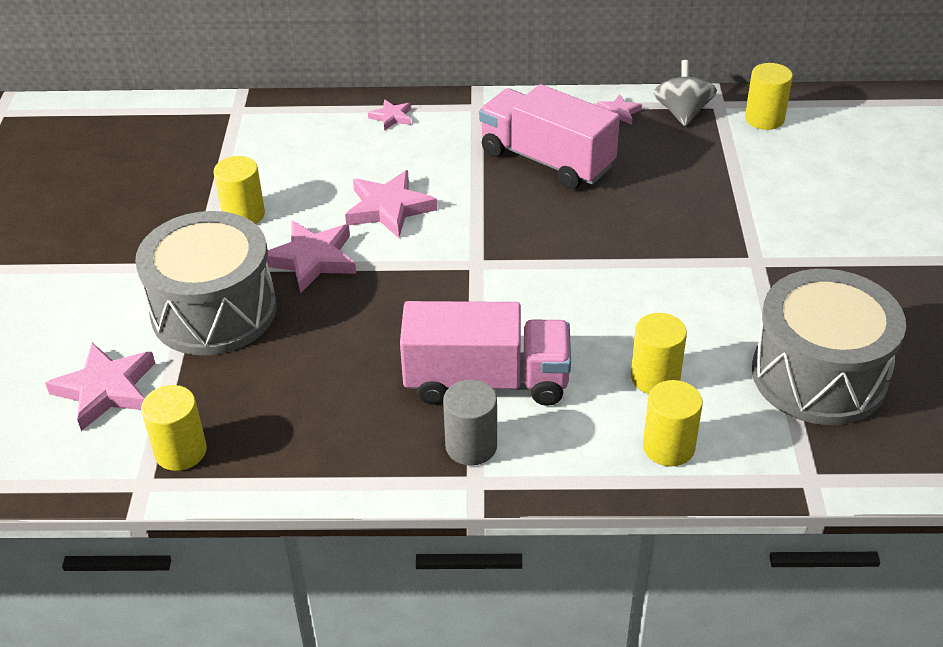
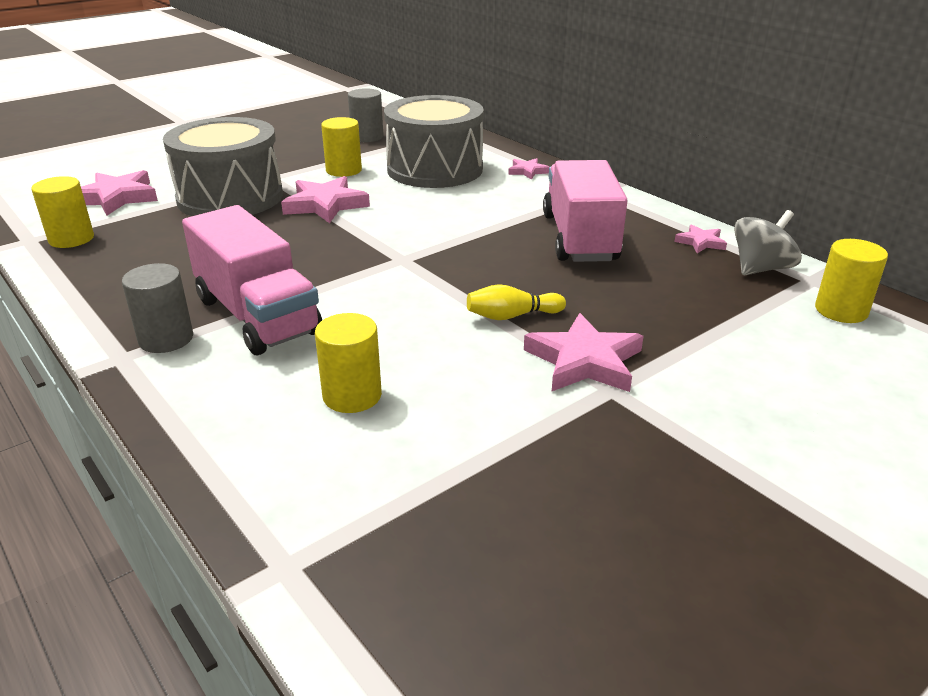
camera: 50 degrees right, 10 degrees down
(175, 164) = (367, 137): none -> grey cylinder
(389, 208) = (421, 207): pink star -> pink star (584, 361)
(626, 254) = (512, 316): none -> yellow bowling pin
(668, 447) = (254, 442): yellow cylinder -> none
(819, 375) = (477, 503): grey drum -> grey drum (435, 169)

